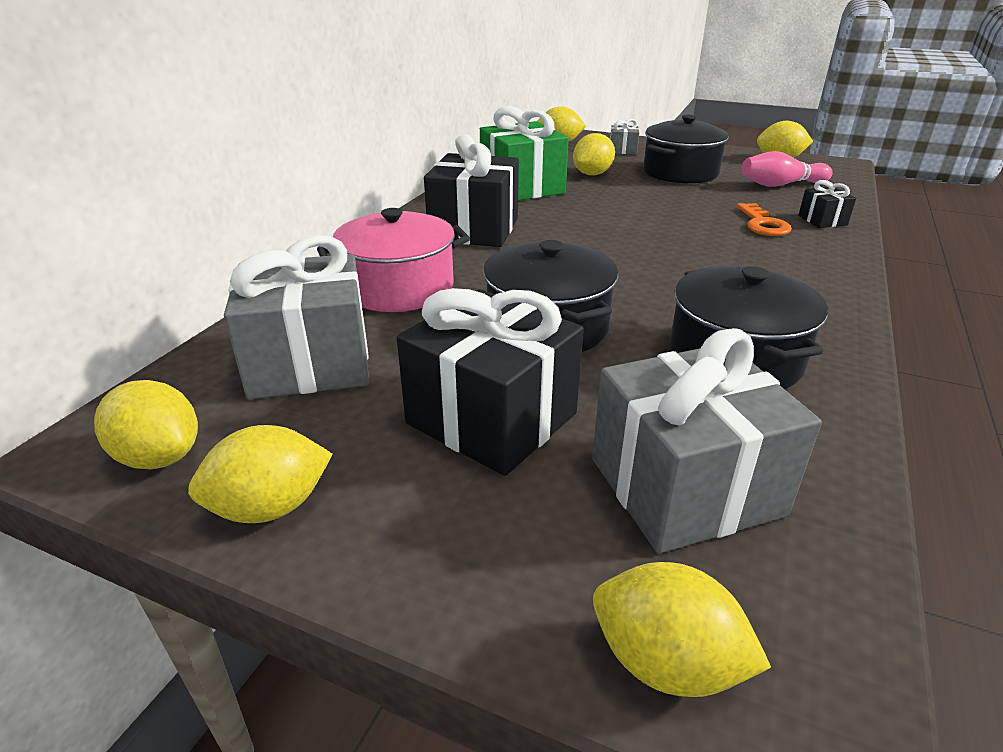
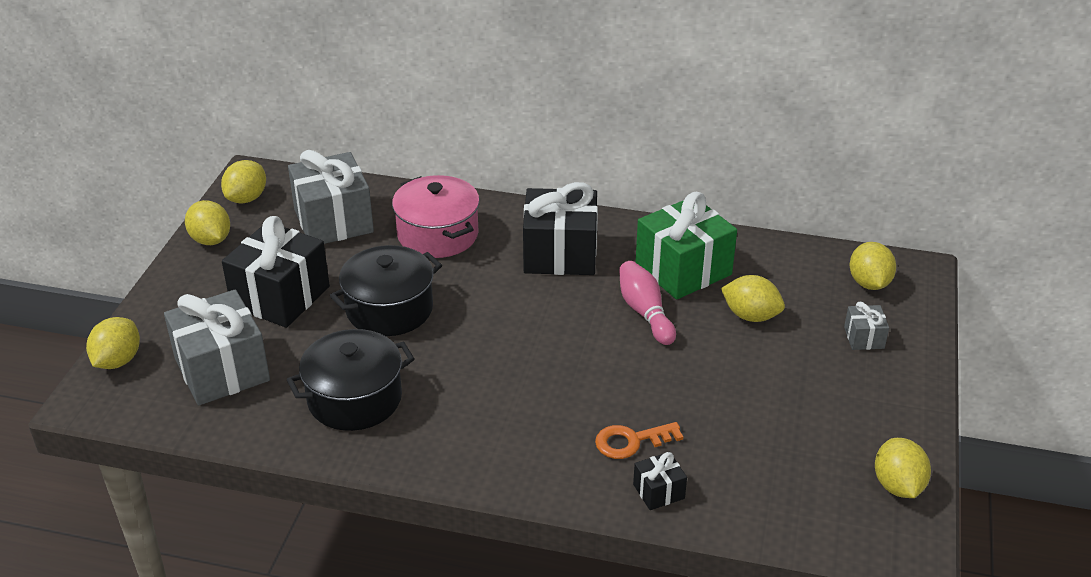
camera: 80 degrees right, 5 degrees up
(680, 173) = (789, 386): black pot -> none
(780, 185) = (777, 472): pink bowling pin -> pink bowling pin (645, 312)

